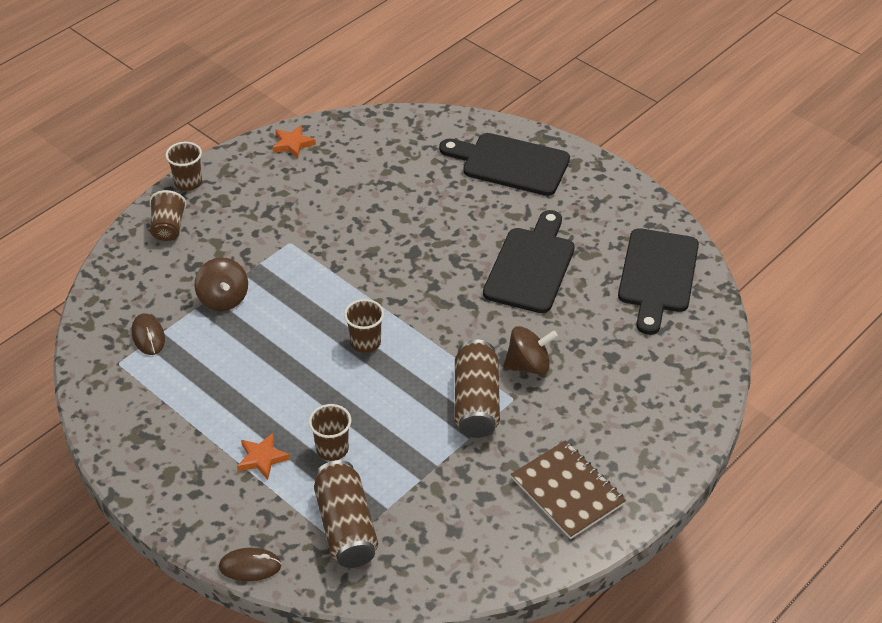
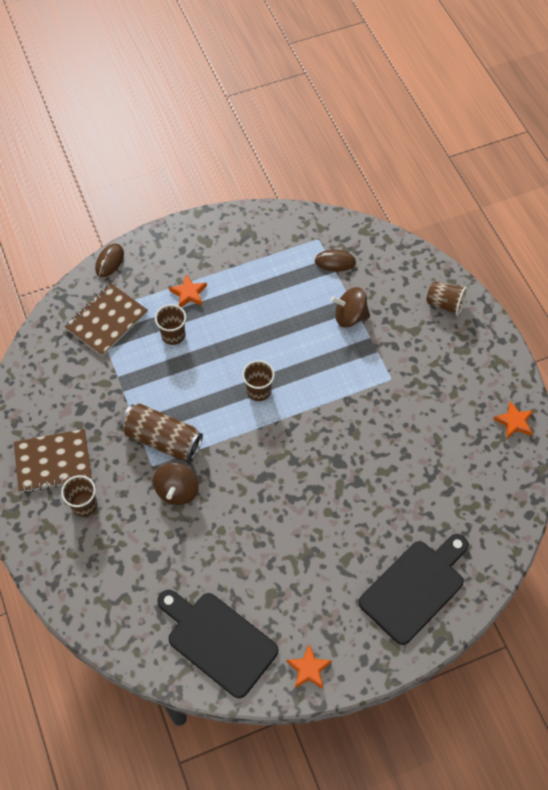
camera: 115 degrees right, 15 degrees up
(188, 183) = (494, 332): brown cup -> brown cup (84, 505)
(346, 527) = (106, 320): brown can -> brown notebook
(531, 266) = (279, 543): black cutting board -> none
(635, 207) = (309, 669): none -> orange star

